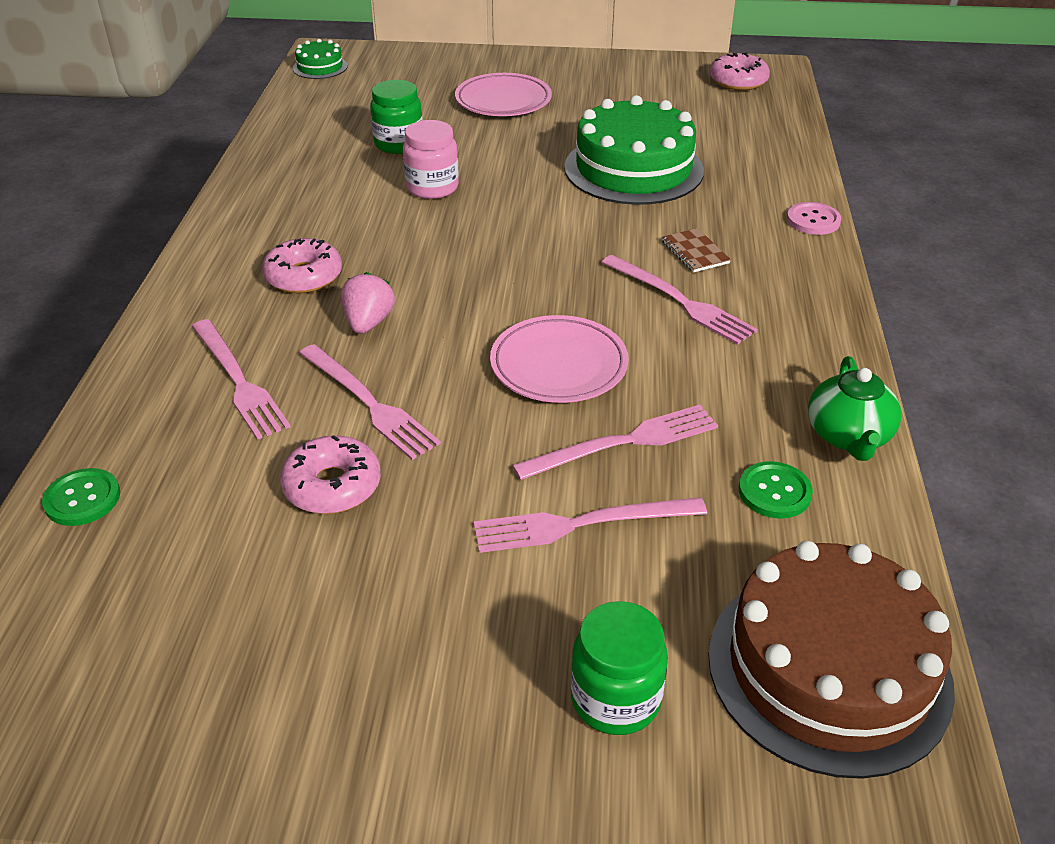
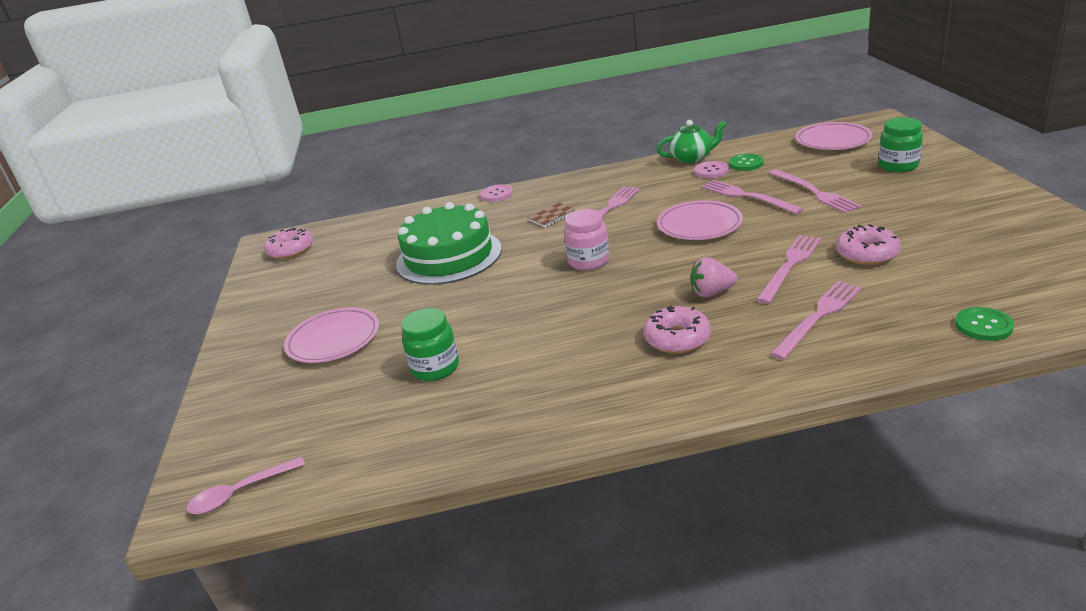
camera: 100 degrees left, 10 degrees down
(320, 67) = (240, 493): green cake -> pink spoon
(432, 188) = (510, 326): pink jar -> pink jar (588, 261)
(765, 439) = (711, 171): none -> pink button
(828, 669) = (833, 141): brown cake -> pink plate

